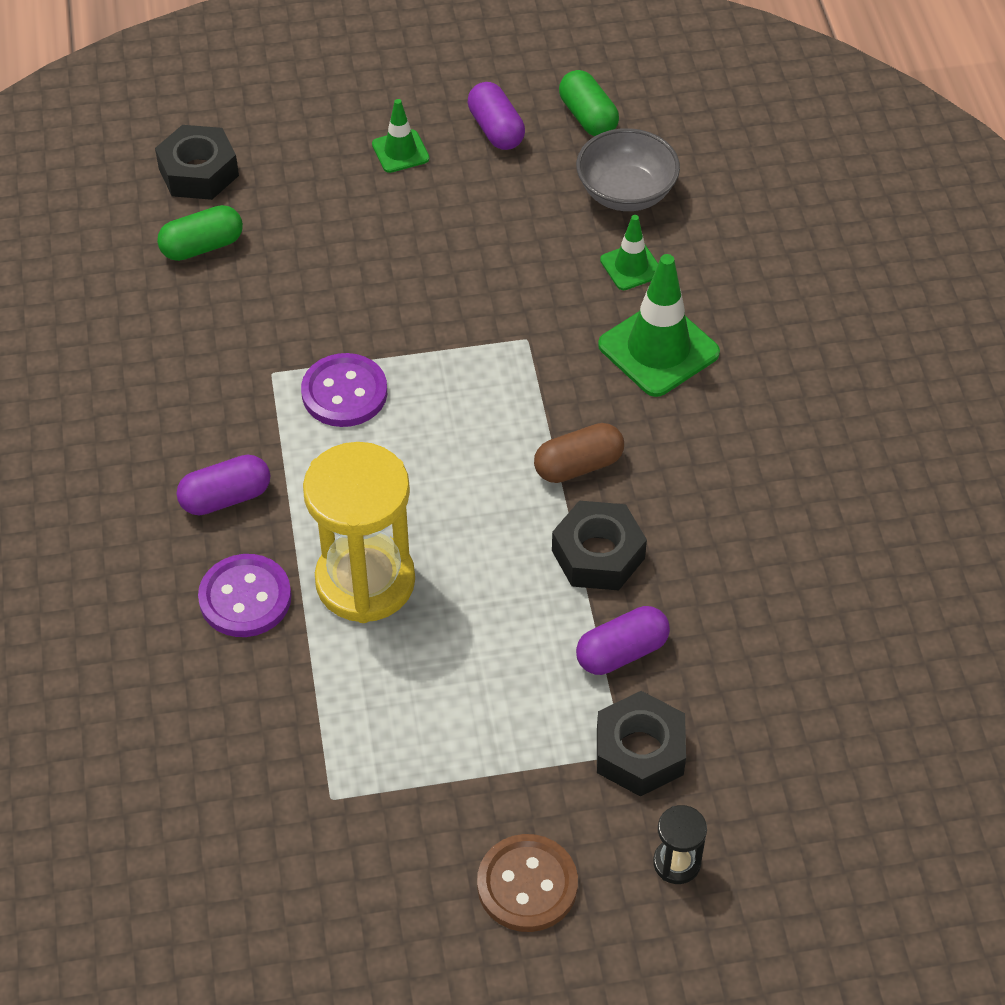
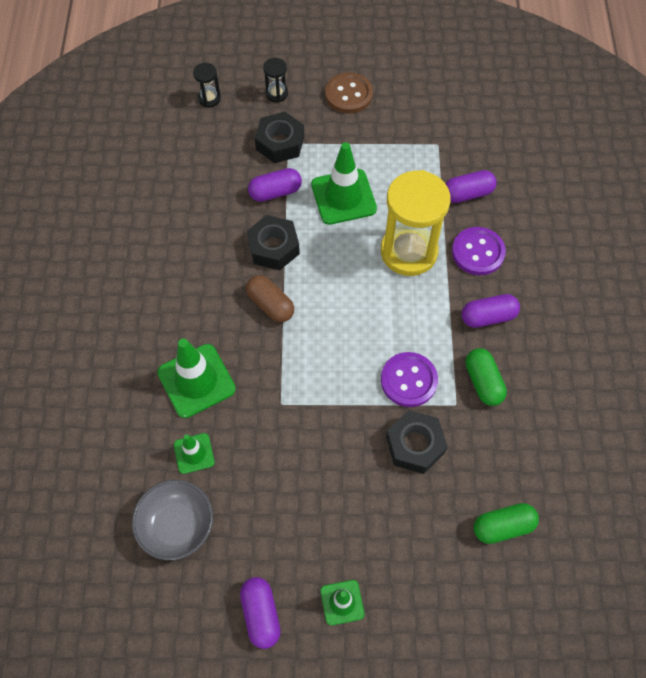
camera: 170 degrees left, 10 degrees up
(199, 172) = (506, 608): black nut -> black nut (415, 445)
(267, 702) = (467, 194): none -> purple capsule
(496, 662) = (343, 197): none -> green traffic cone
(578, 466) = (270, 304): brown capsule -> brown capsule turned 60 degrees clockwise
(588, 117) = (183, 615): green capsule -> green capsule (483, 382)
(810, 829) = (209, 98): none -> black hourglass

